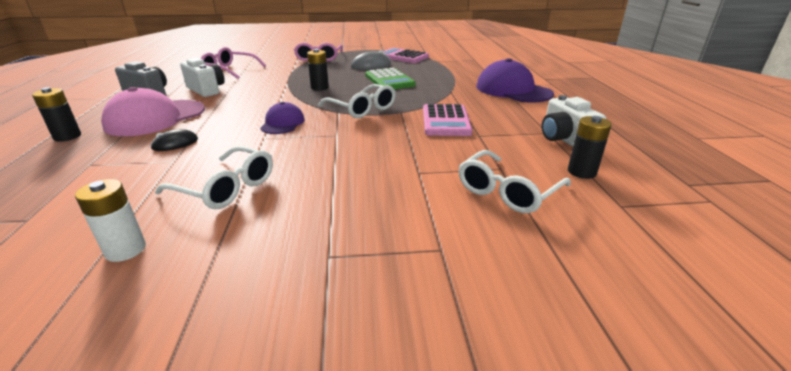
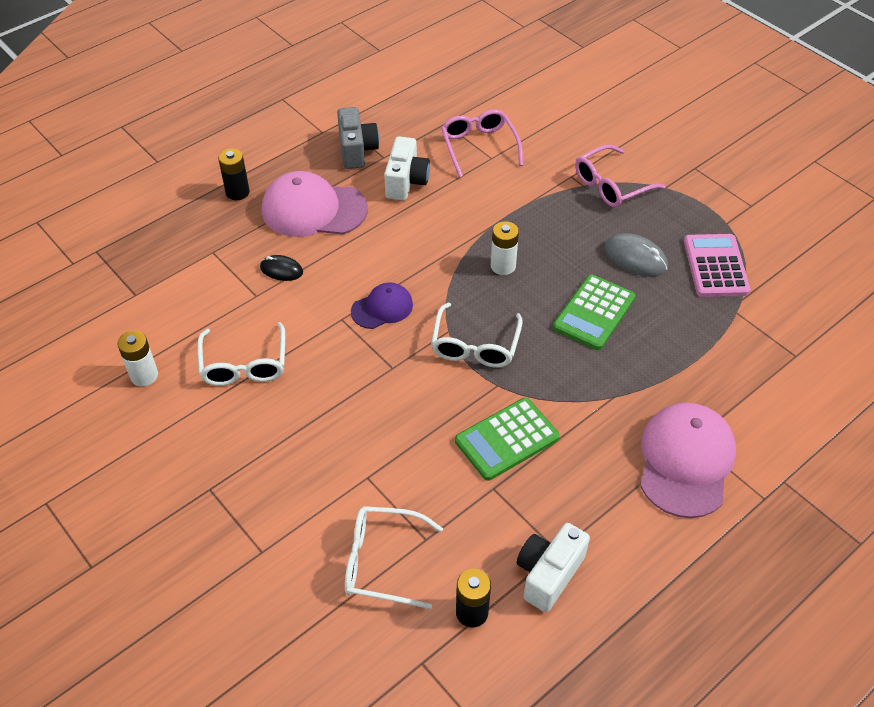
camera: 55 degrees right, 20 degrees up
(319, 88) = (503, 266): black battery -> white battery
(445, 121) = (506, 439): pink calculator -> green calculator
(513, 90) = (685, 461): purple cap -> pink cap

